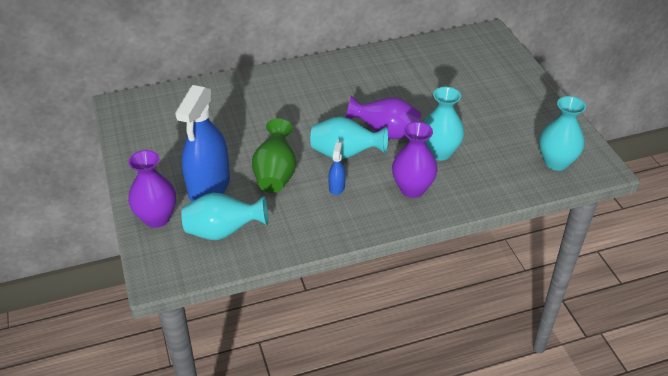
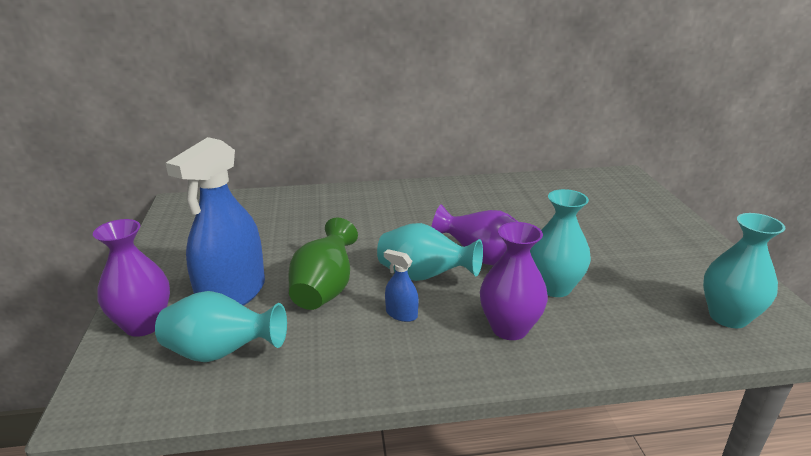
camera: 10 degrees right, 15 degrees down
(336, 187) = (401, 314): blue spray bottle -> blue spray bottle turned 75 degrees counterclockwise

